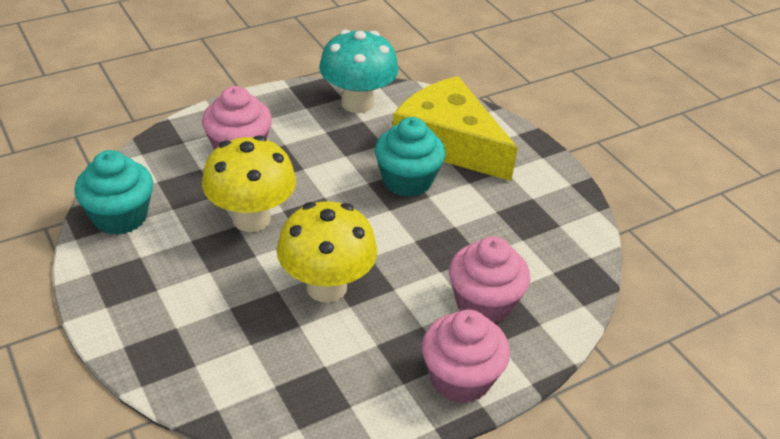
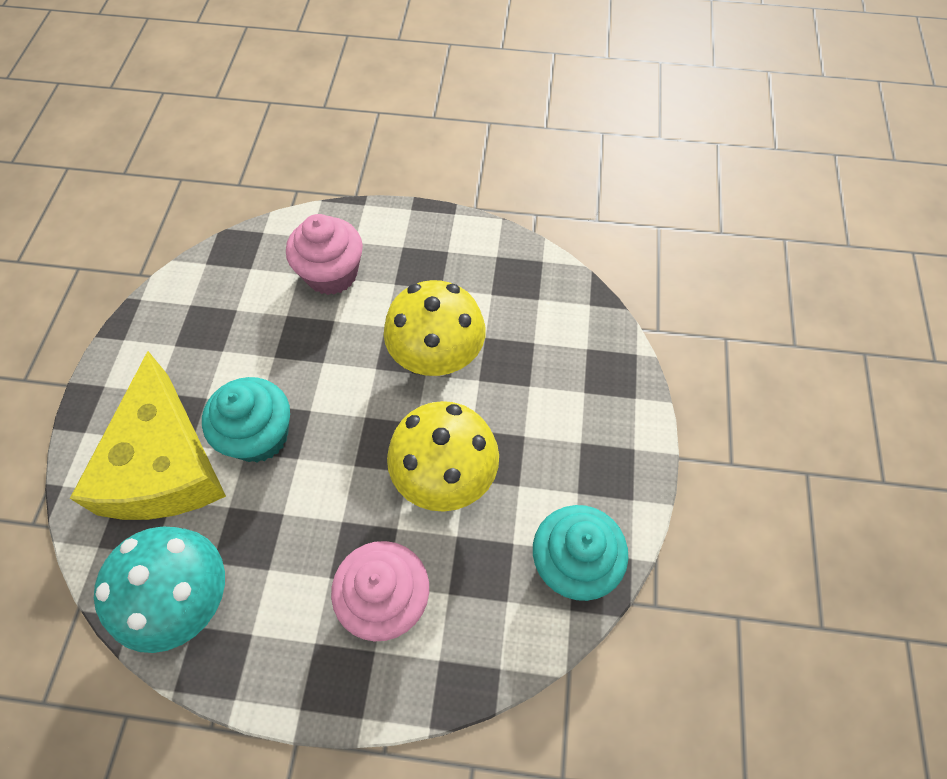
camera: 140 degrees left, 20 degrees up
(460, 378) = (407, 232): pink cupcake -> none

